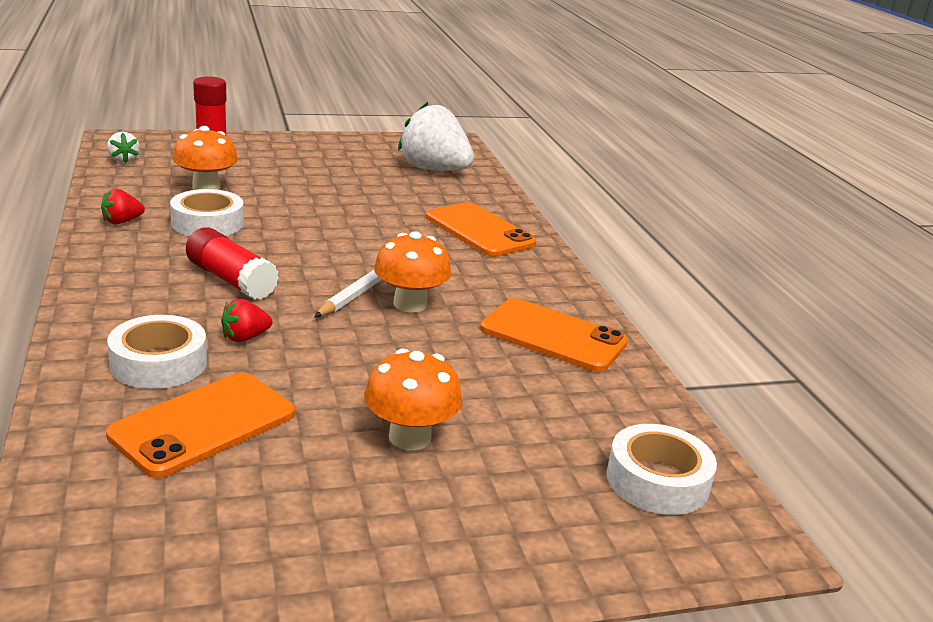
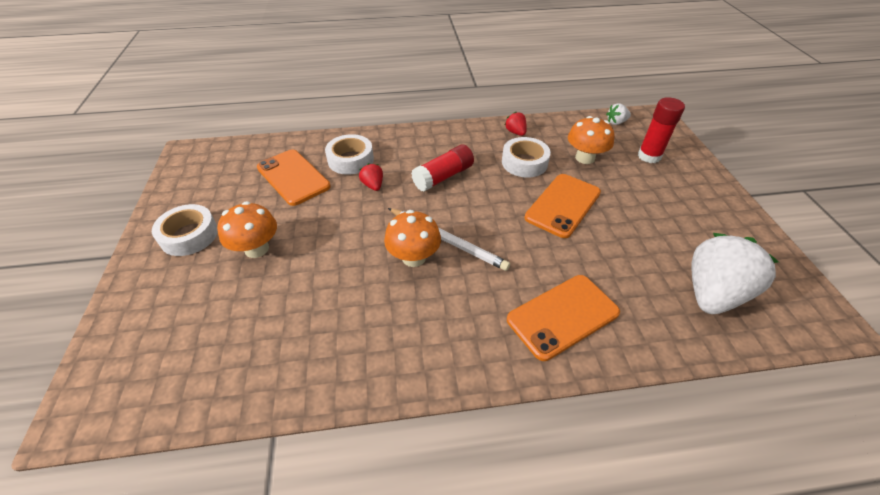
camera: 100 degrees right, 20 degrees up
(553, 336) = (360, 343): orange phone -> orange phone (563, 205)
(657, 481) = (162, 371): white tape -> white tape (189, 235)

